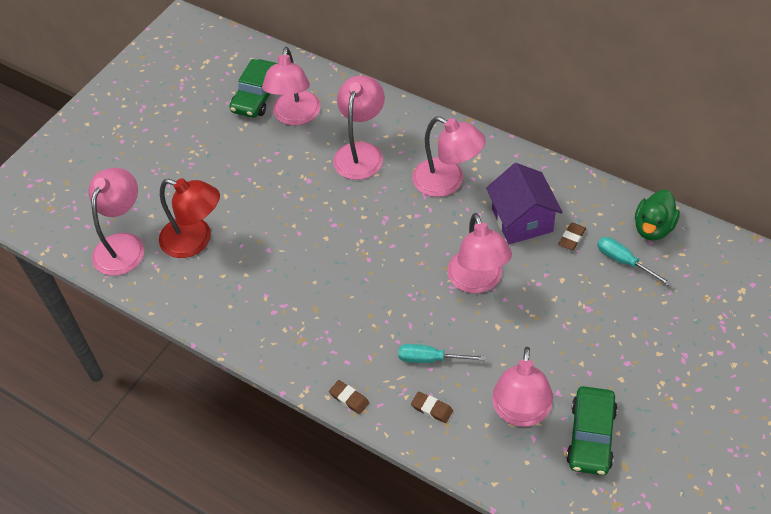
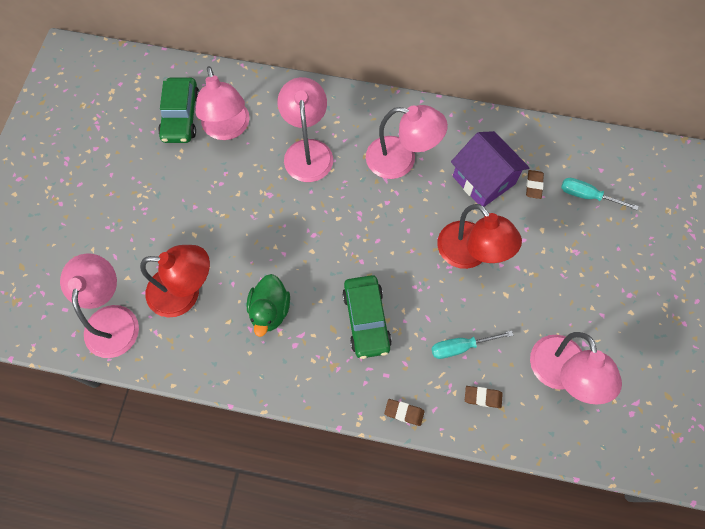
camera: 25 degrees left, 15 degrees up
(478, 281) = (470, 254): pink lamp -> red lamp
(591, 436) = (629, 377): green car -> green car (366, 319)
(653, 228) = (598, 155): green duck -> green duck (270, 311)

